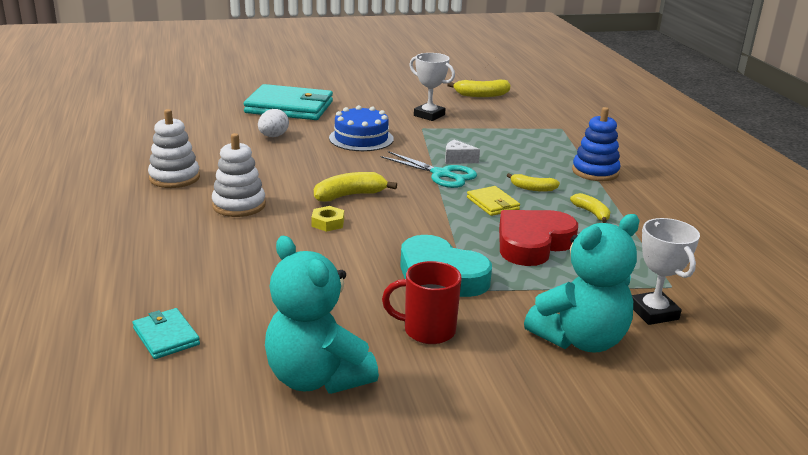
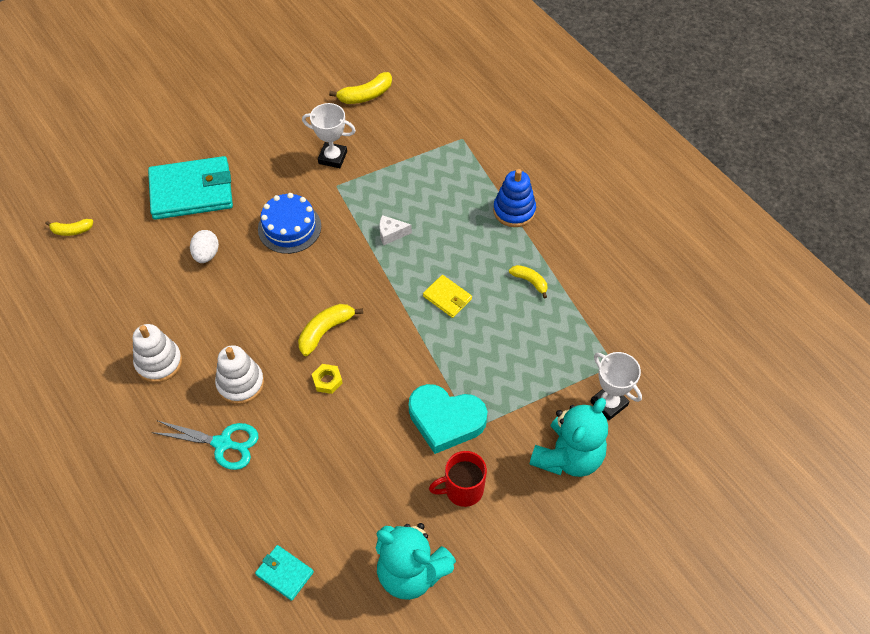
camera: 20 degrees left, 30 degrees up
(441, 174) = (387, 265): turquoise scissors -> turquoise scissors (222, 443)
(532, 188) = (471, 260): yellow banana -> yellow banana (72, 231)
(533, 243) = (498, 346): red heart -> none

